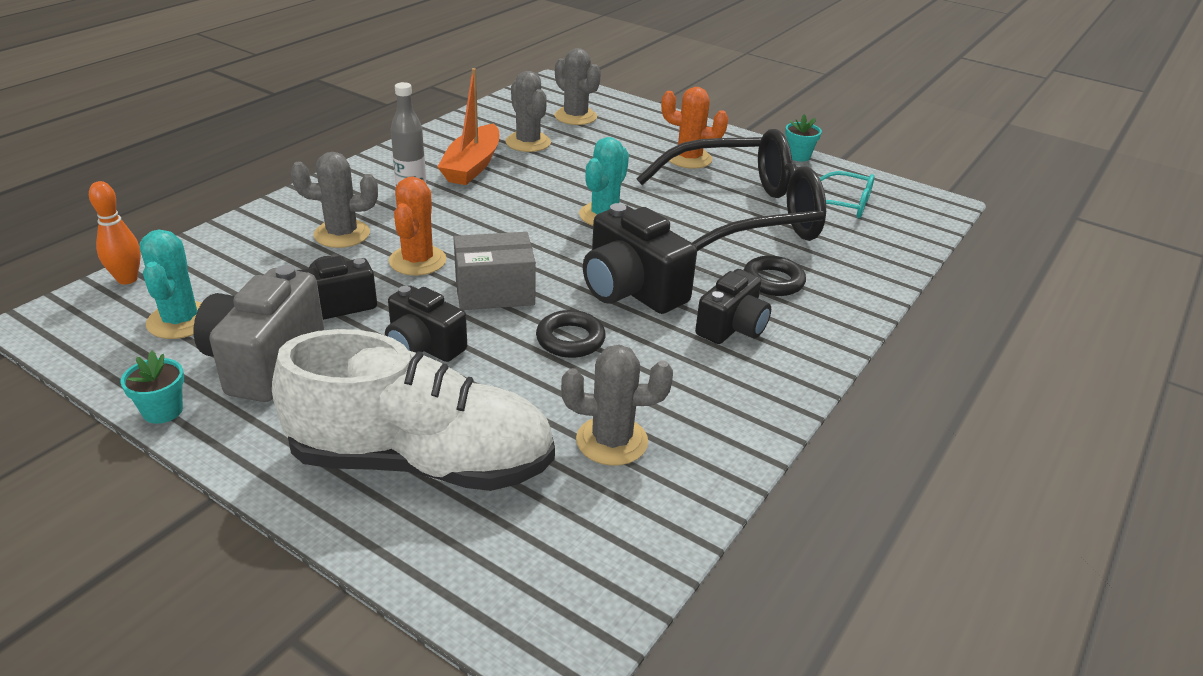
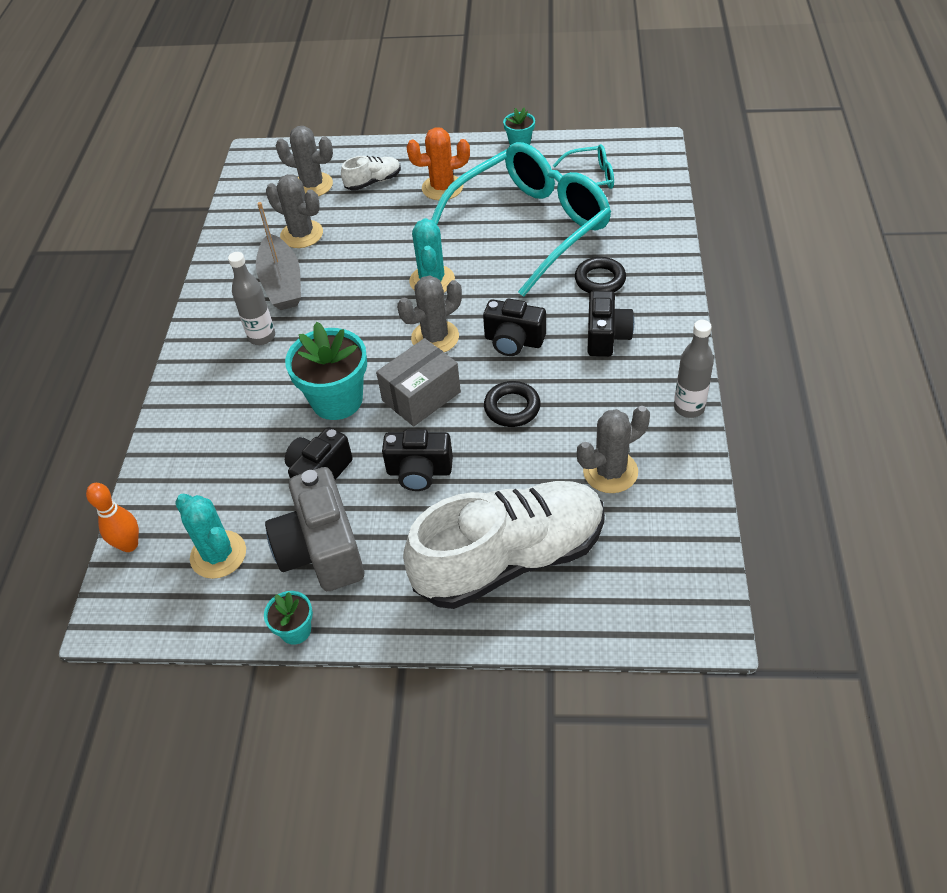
camera: 25 degrees left, 15 degrees up
(342, 234) = (251, 408): grey cactus -> grey cactus (435, 337)
(417, 261) = (337, 400): orange cactus -> turquoise flower pot
(472, 166) = (282, 283): orange boat -> grey boat
(630, 133) = (373, 182): none -> white shoe
(631, 290) = (513, 341): black camera -> black camera, size x0.66
(745, 215) = (531, 226): black glasses -> turquoise glasses
(761, 428) = (689, 407): none -> grey bottle

